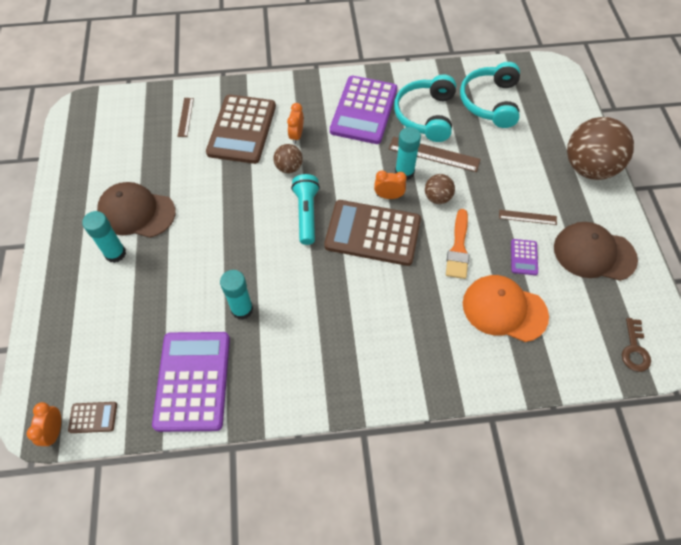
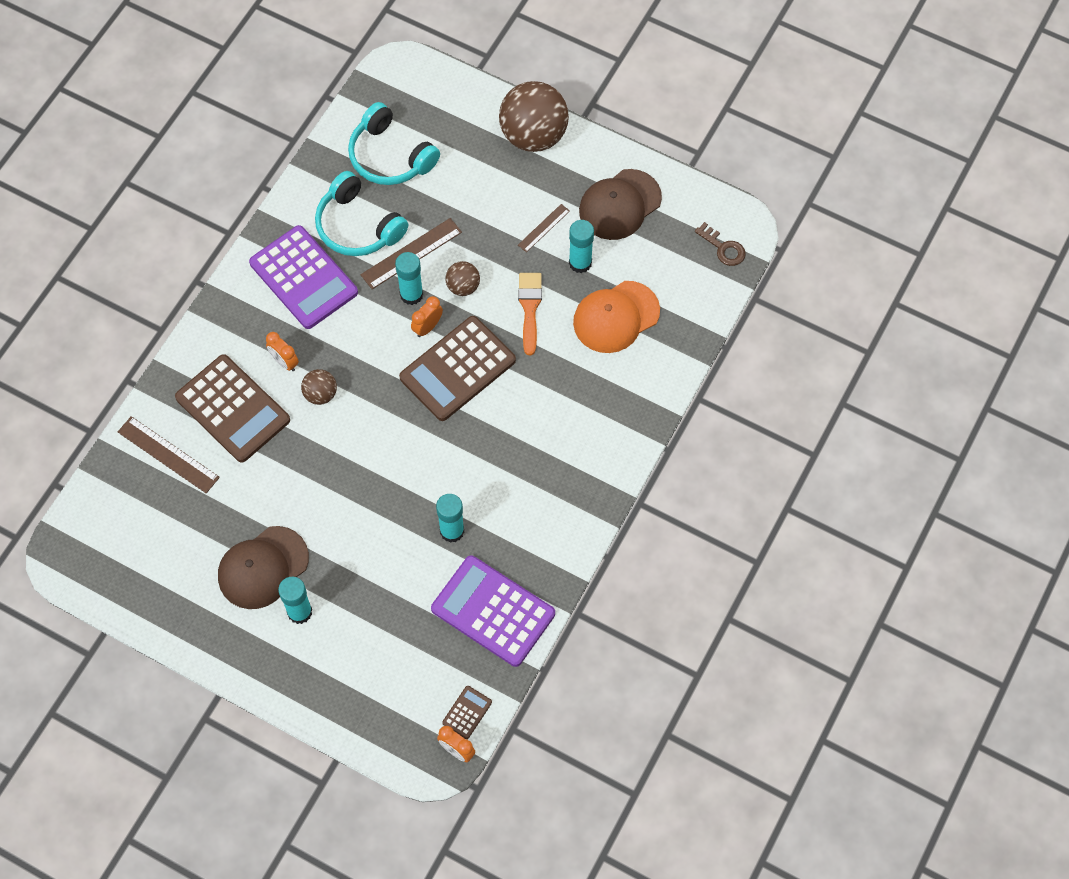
camera: 55 degrees left, 5 degrees up
(185, 117) = (168, 454): brown ruler -> brown ruler, size x1.69
(306, 214) = (390, 412): turquoise flashlight -> none
(458, 248) = (530, 308): orange brush -> orange brush turned 135 degrees counterclockwise
(524, 257) = (580, 263): purple calculator -> turquoise glue stick

